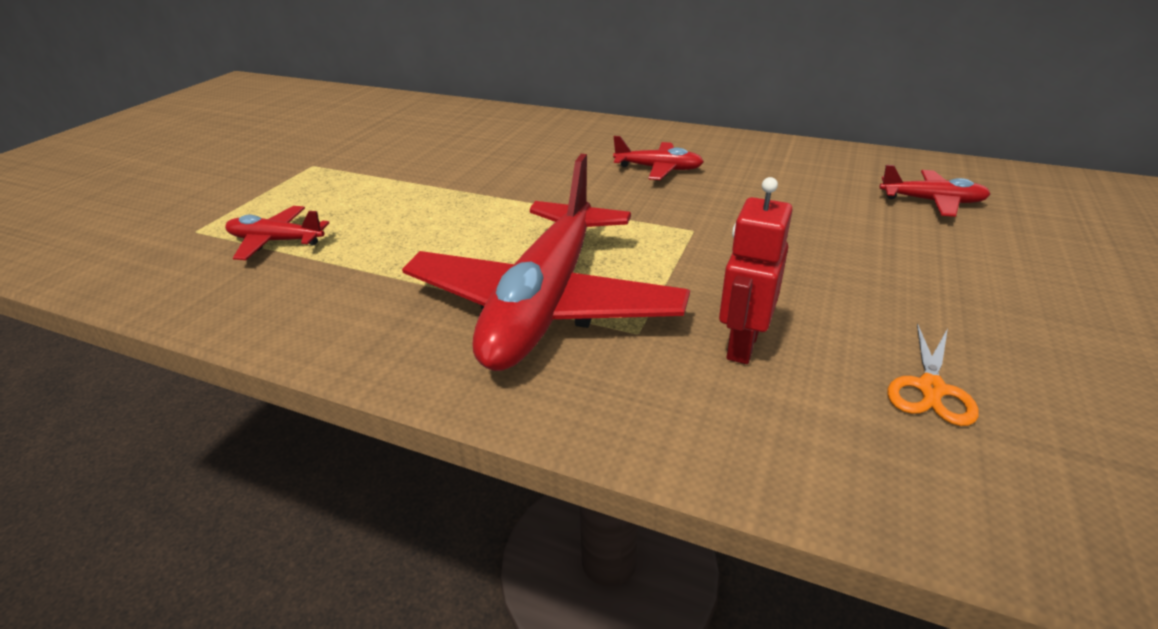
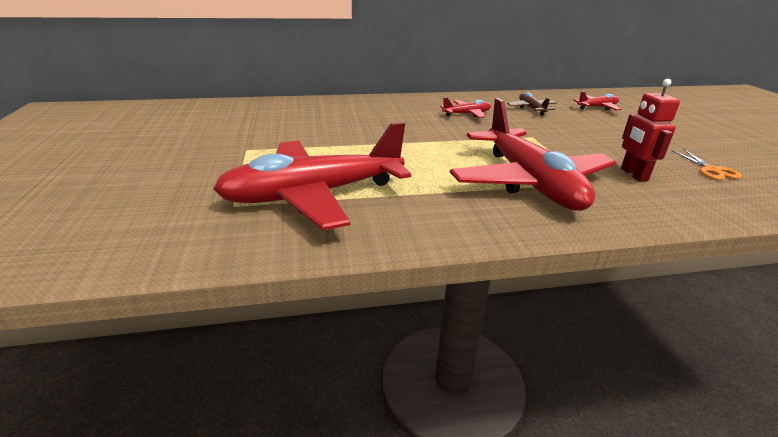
camera: 35 degrees left, 5 degrees down
(276, 241) = (314, 195): red plane -> red plane, size x2.27
(788, 179) = (531, 109): none -> brown plane

